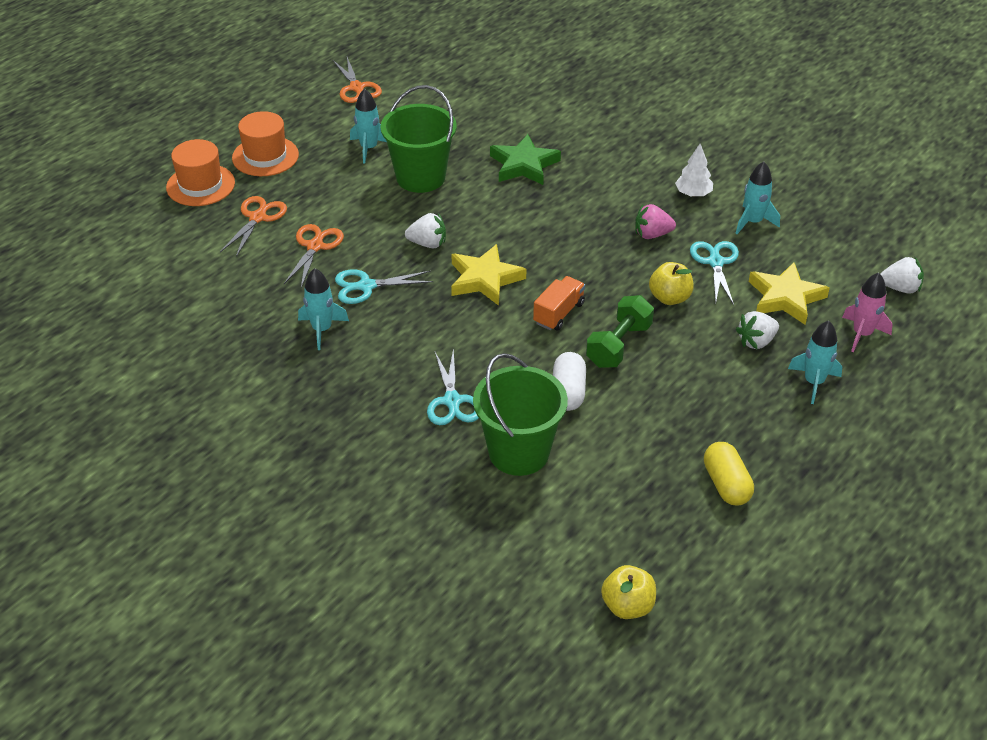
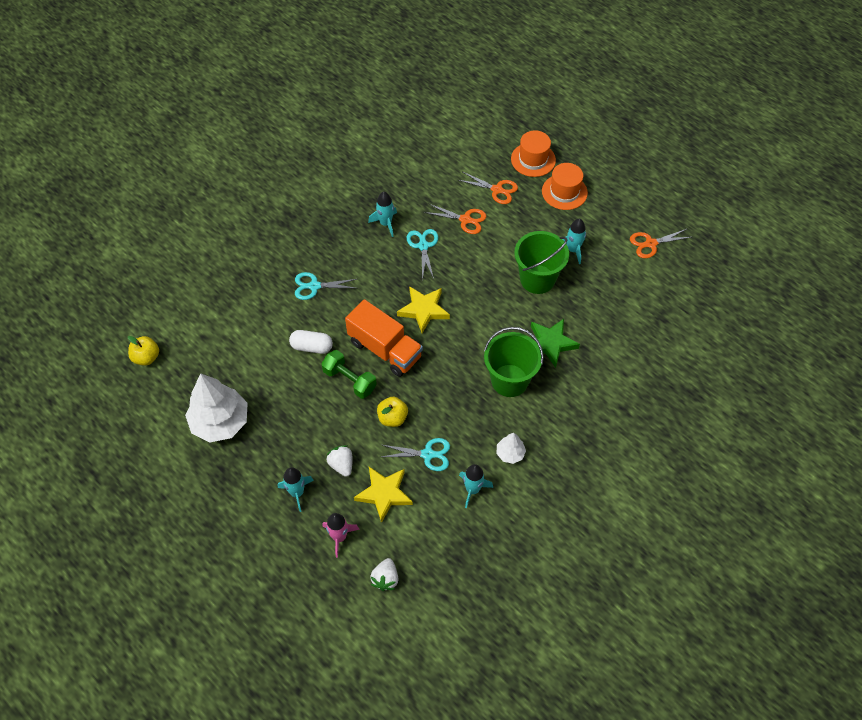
camera: 95 degrees right, 15 degrees up
(427, 243) = (463, 280): white strawberry -> none
(519, 452) = (267, 316): green bucket -> green bucket (509, 380)
(559, 313) = (385, 349): orange truck -> orange truck, size x1.84
(652, 234) = (462, 417): pink strawberry -> none
(726, 484) = (220, 422): yellow capsule -> white tree

